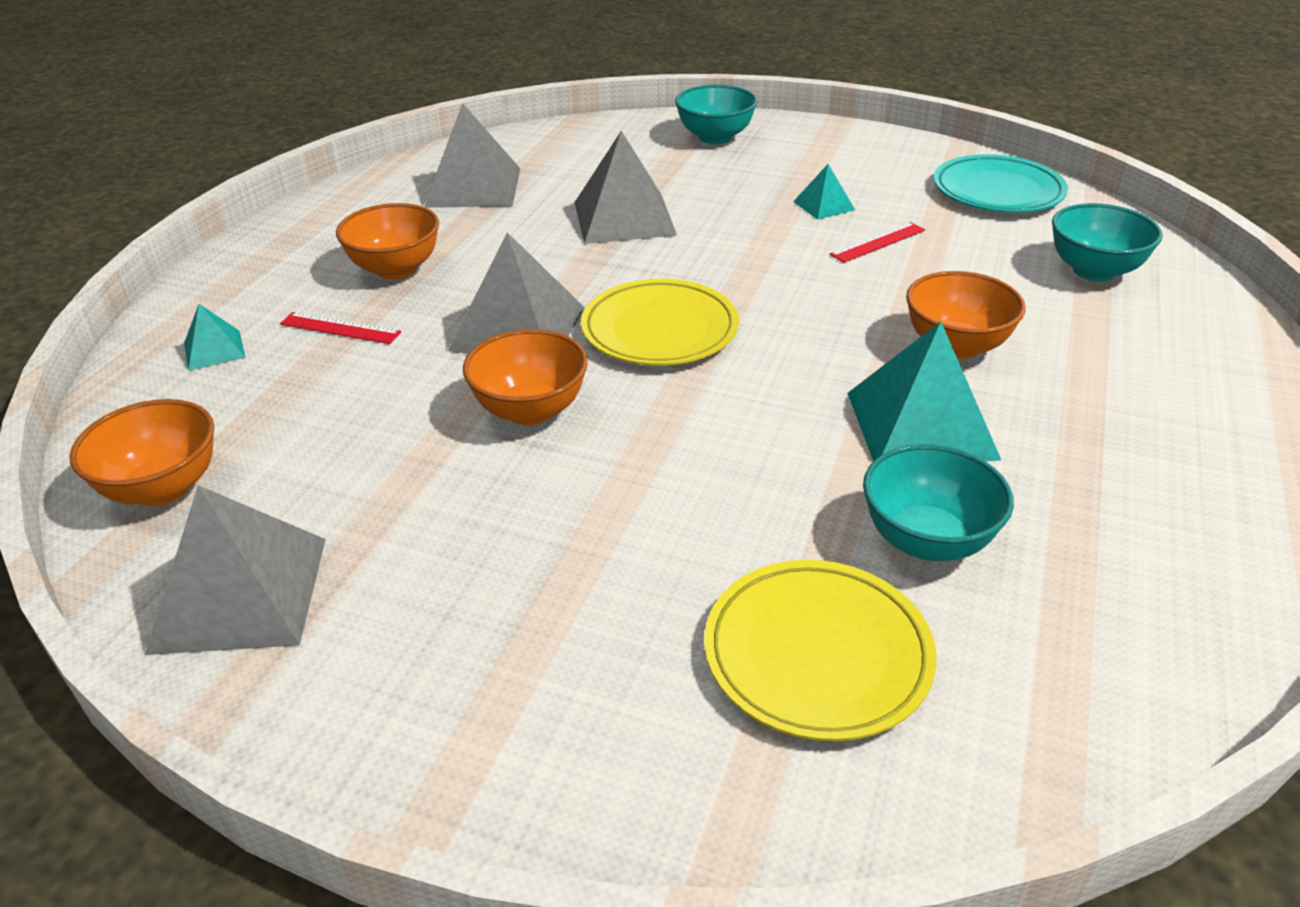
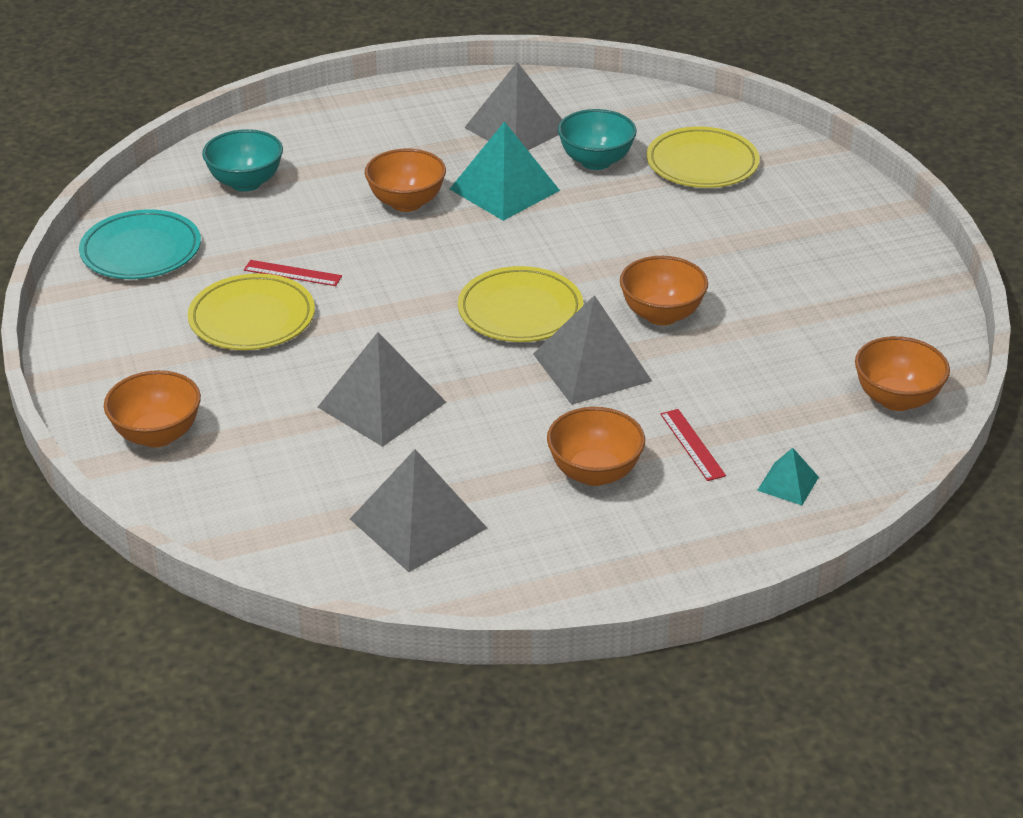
camera: 130 degrees left, 0 degrees up
(240, 593) = (899, 320): grey pyramid -> grey pyramid (516, 128)
(715, 137) = (157, 435): turquoise bowl -> orange bowl
(823, 205) = (252, 318): turquoise pyramid -> yellow plate

